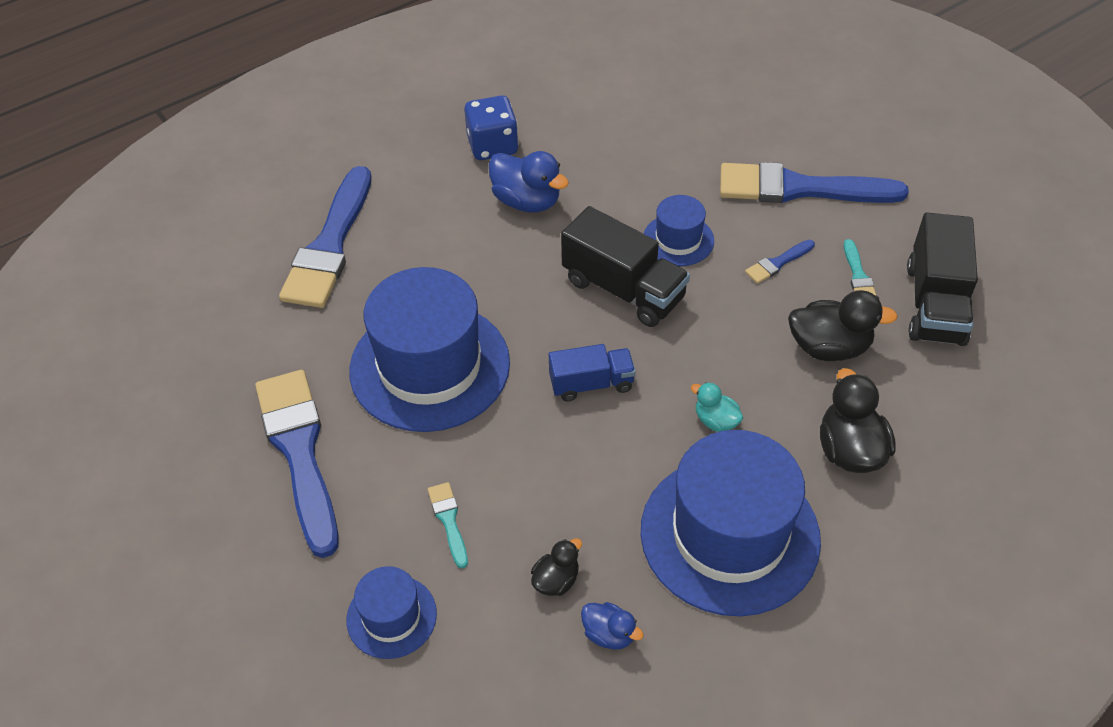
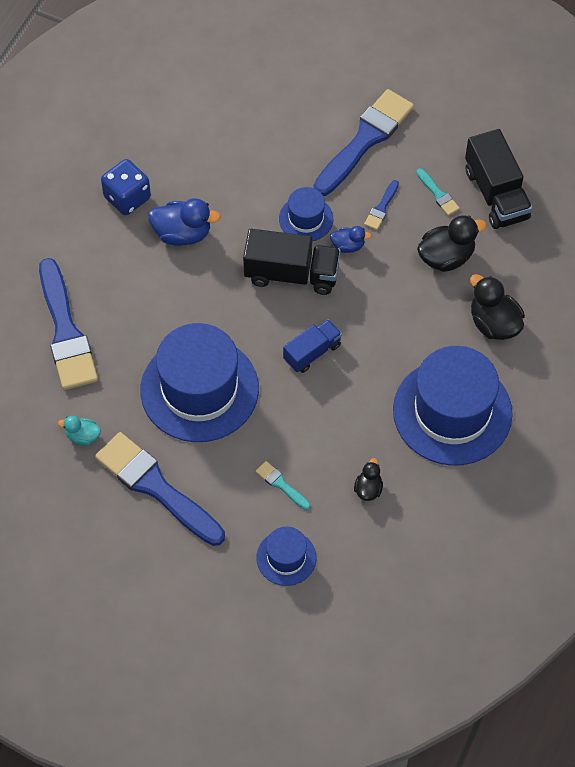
camera: 30 degrees left, 10 degrees up
(609, 634) = (417, 505): blue duck -> blue duck (348, 246)
(716, 421) = (404, 341): turquoise duck -> turquoise duck (83, 436)
(800, 188) = (365, 140): blue brush -> blue brush turned 150 degrees clockwise

